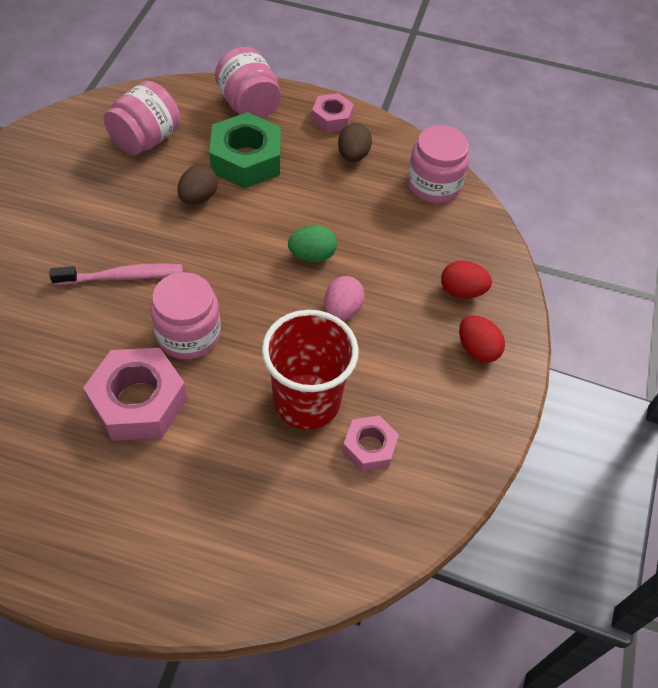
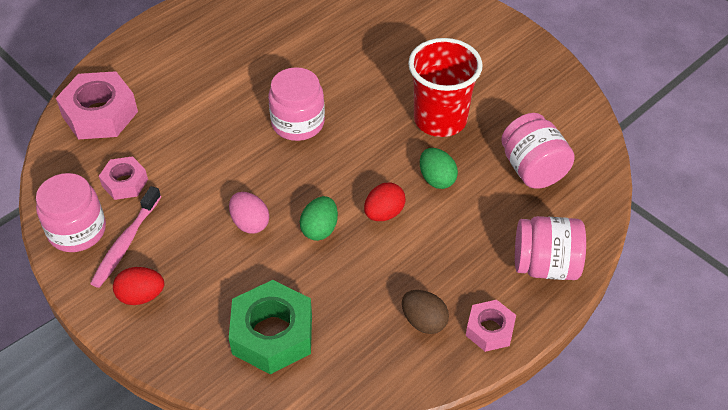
camera: 125 degrees right, 5 degrees down
(122, 276) = (379, 105): pink toothbrush -> pink toothbrush (125, 243)
(138, 402) = (262, 80): pink nut -> pink nut (100, 114)
(198, 197) = (436, 179): brown egg -> green egg
(246, 160) = (466, 231): green nut -> green nut (272, 334)
(306, 402) = (189, 164): red cup -> red cup (440, 120)
(433, 185) = (341, 372): pink jar -> pink jar (77, 230)
(462, 291) = (203, 320): red egg -> red egg (384, 213)

